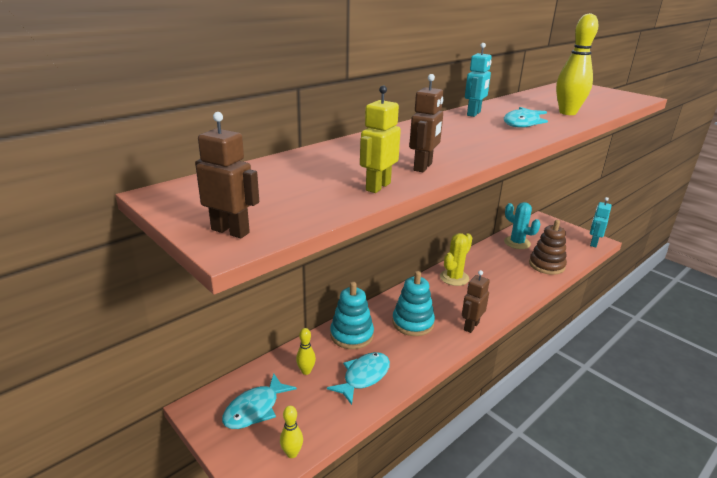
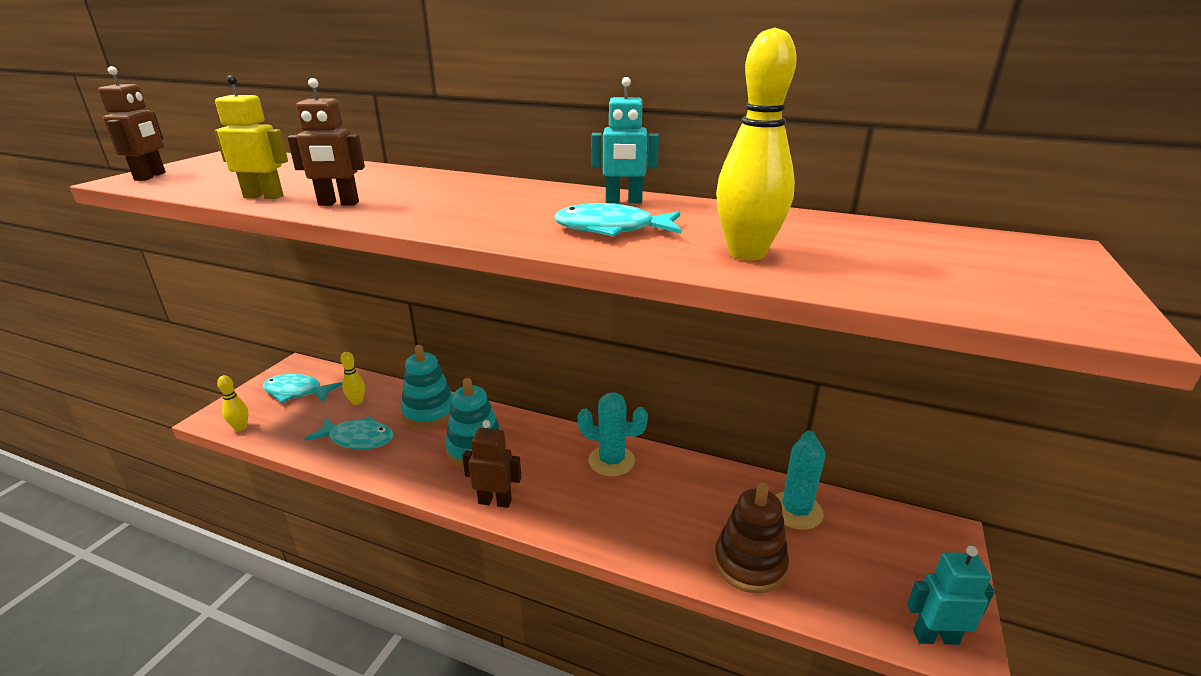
camera: 65 degrees right, 0 degrees up
(454, 278) = (611, 461): yellow cactus -> turquoise cactus

